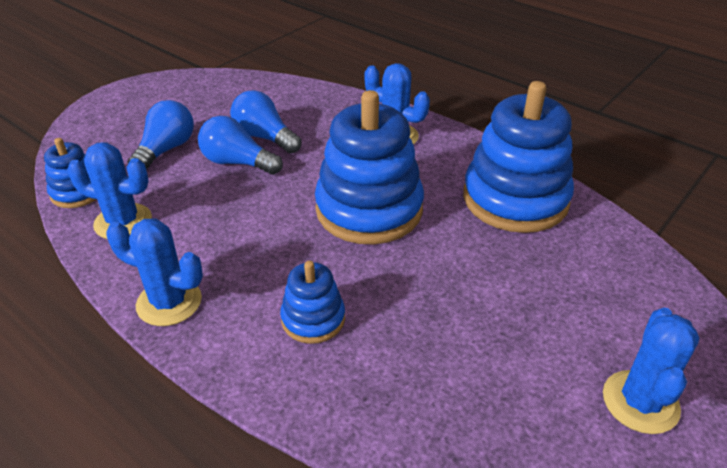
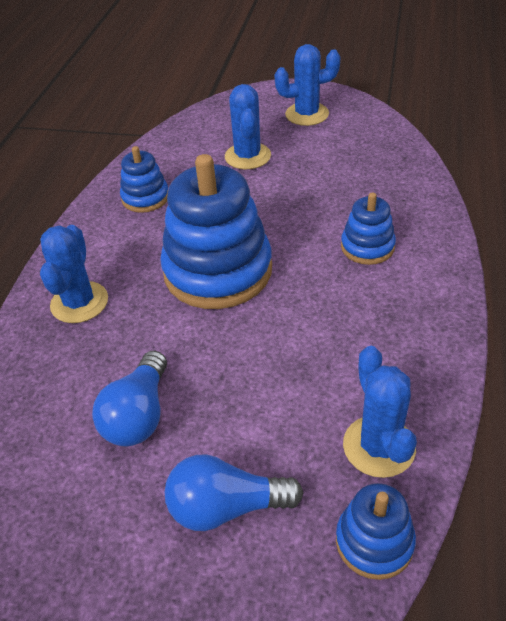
camera: 115 degrees left, 5 degrees up
(169, 302) = (432, 334): blue cactus -> blue cactus (247, 156)
(237, 163) = (207, 410): blue light bulb -> none
(515, 199) = (145, 198): blue stacking toy -> blue stacking toy, size x0.50

